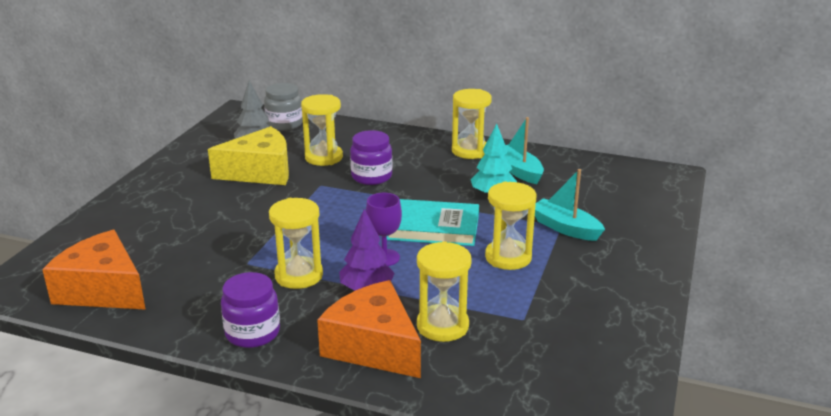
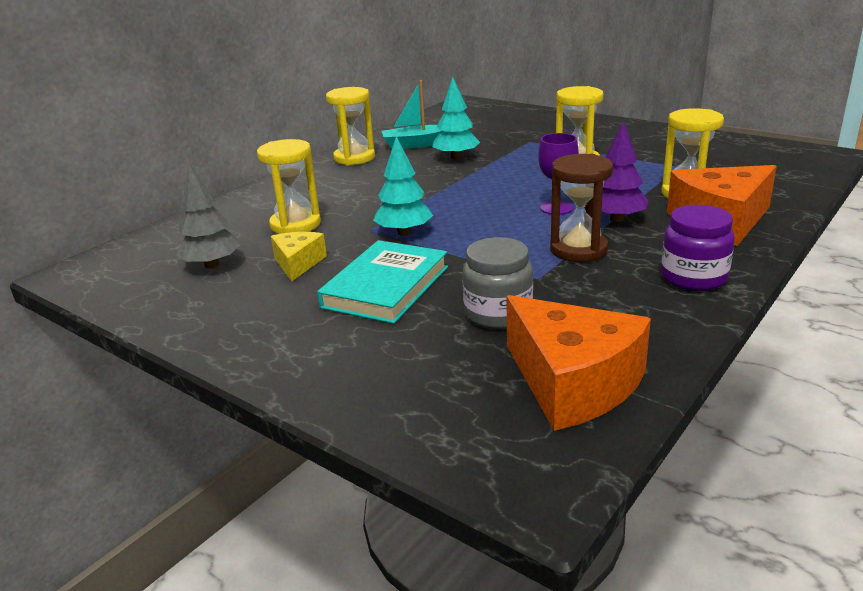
camera: 70 degrees left, 0 degrees up
(102, 290) = (573, 383): orange cheese -> orange cheese turned 90 degrees counterclockwise
(260, 172) = (298, 263): yellow cheese -> yellow cheese, size x0.54
(284, 124) = (164, 244): grey jar -> grey jar (498, 314)
(299, 275) = (578, 249): yellow hourglass -> brown hourglass
(318, 199) = (404, 232): none -> turquoise tree
(371, 177) = (371, 203): purple jar -> none
(433, 227) = (506, 184): turquoise book -> turquoise book (386, 287)
(565, 228) = (535, 140): turquoise boat -> none

